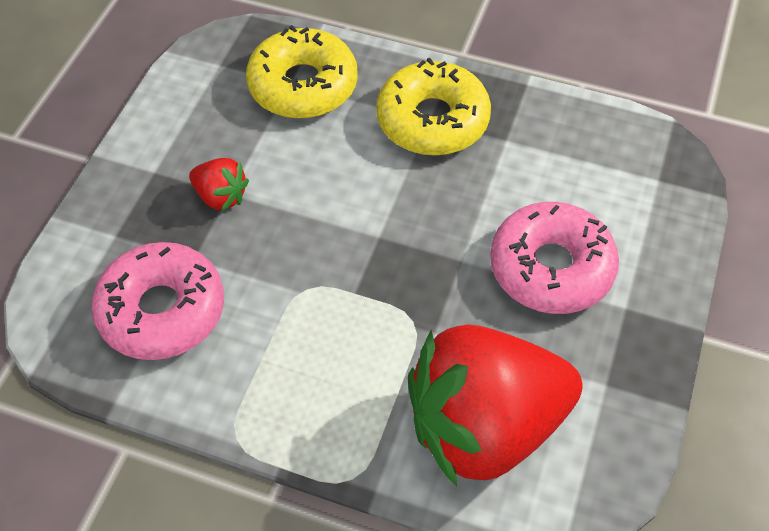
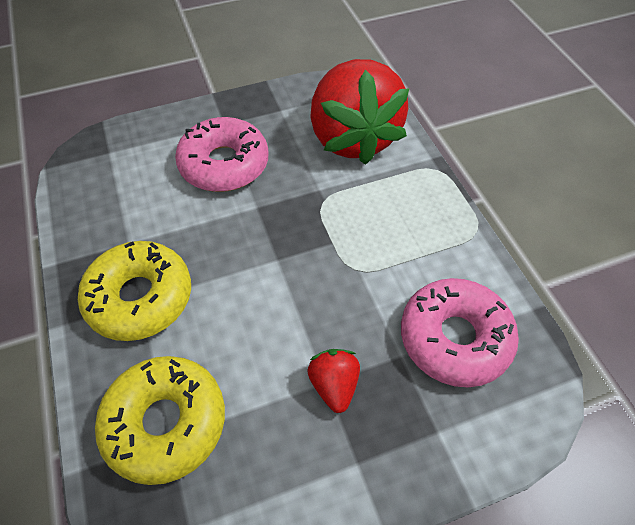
camera: 130 degrees left, 0 degrees up
(485, 427) = (353, 138): red strawberry -> red strawberry turned 45 degrees clockwise

